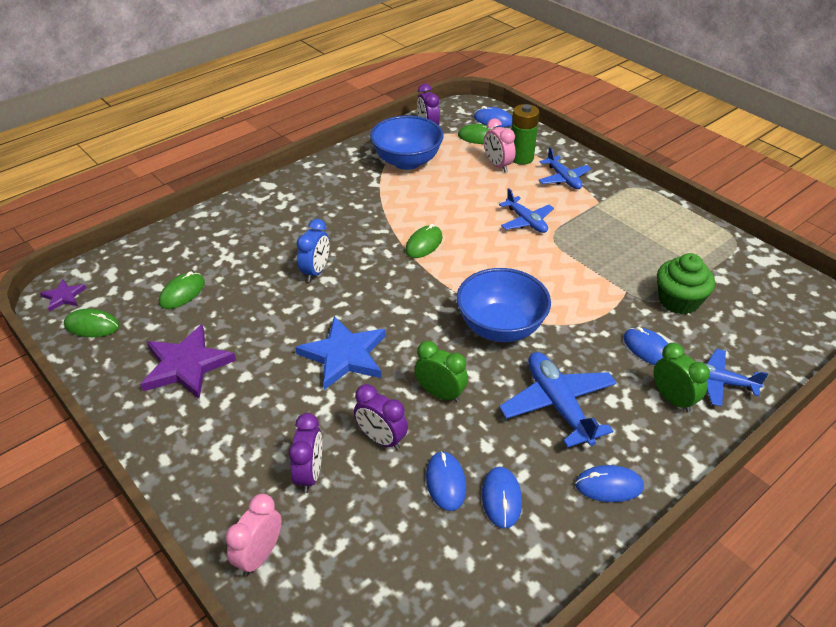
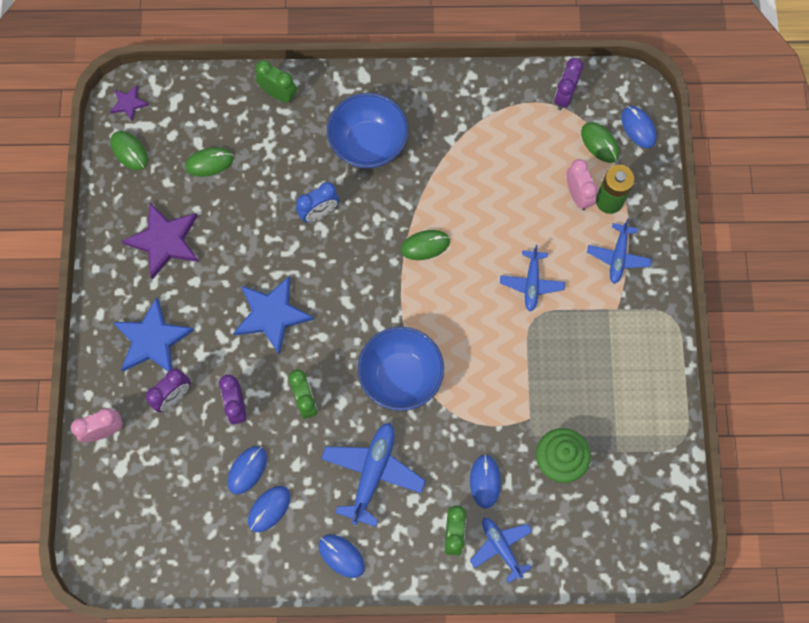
camera: 40 degrees right, 30 degrees up
(206, 225) = (278, 94): none -> green clock
(242, 444) = (152, 340): none -> blue star
(407, 161) = (504, 130): blue bowl -> blue bowl (368, 144)
(497, 165) = (577, 195): pink clock -> pink clock turned 150 degrees clockwise

